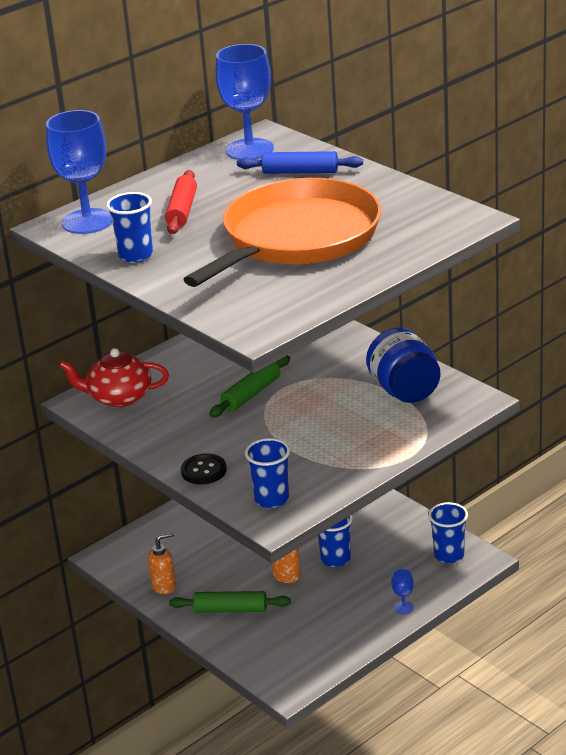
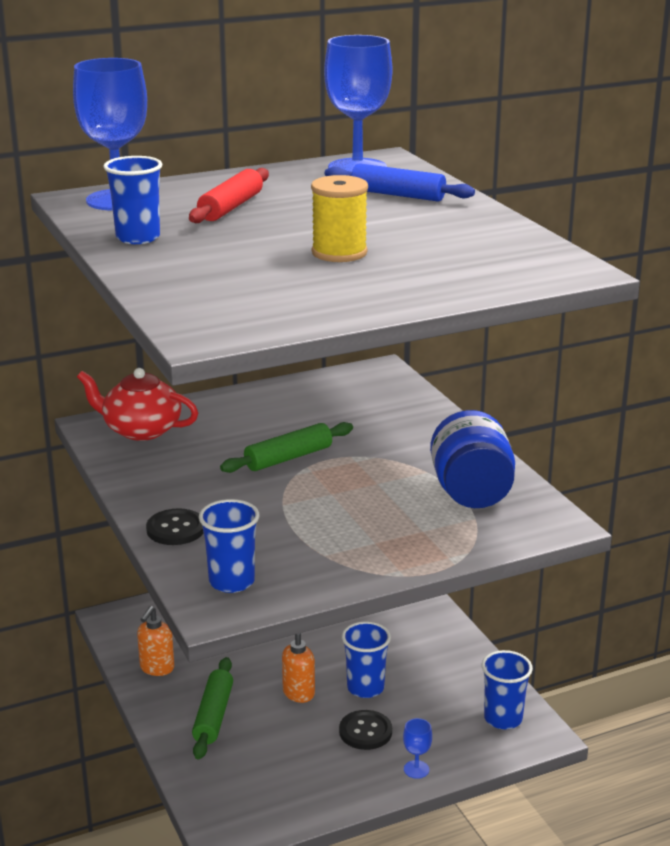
camera: 15 degrees right, 5 degrees down
(164, 586) = (156, 668): orange soap dispenser -> orange soap dispenser turned 120 degrees clockwise
(230, 609) = (213, 716): green rolling pin -> green rolling pin turned 75 degrees clockwise
(296, 238) = (339, 253): orange pan -> yellow spool
(352, 591) = (365, 731): none -> black button

